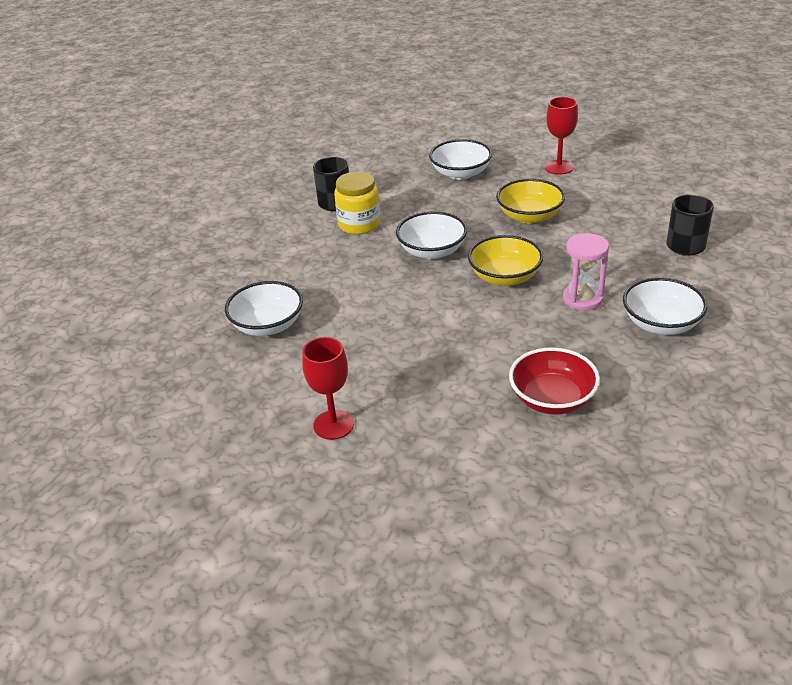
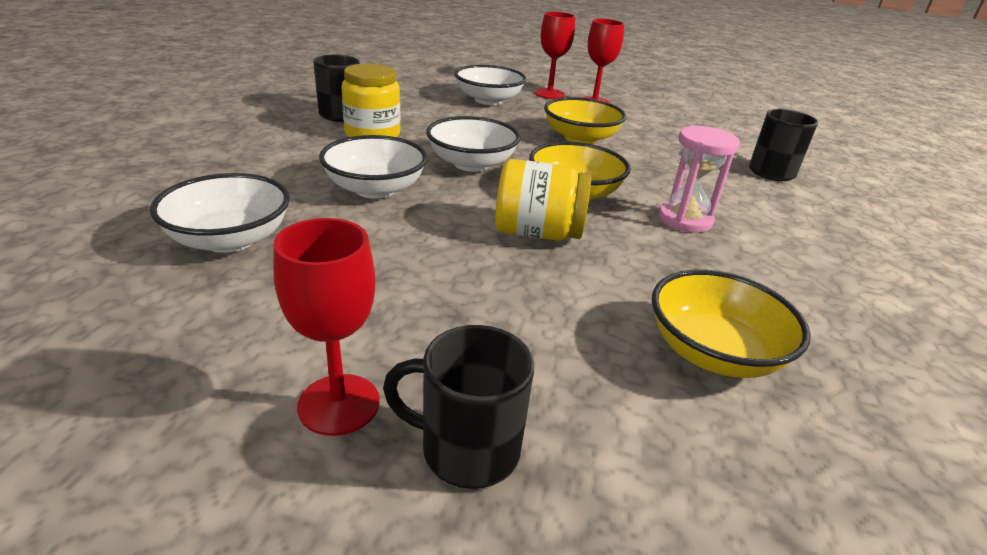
camera: 15 degrees left, 5 degrees down
(395, 447) = (467, 449): none -> black mug
(467, 314) = (537, 233): none -> yellow jar
(519, 159) = (549, 94): none -> red goblet
(552, 399) = (713, 352): red bowl -> yellow bowl
(661, 324) = (801, 250): white bowl -> white bowl (375, 189)

